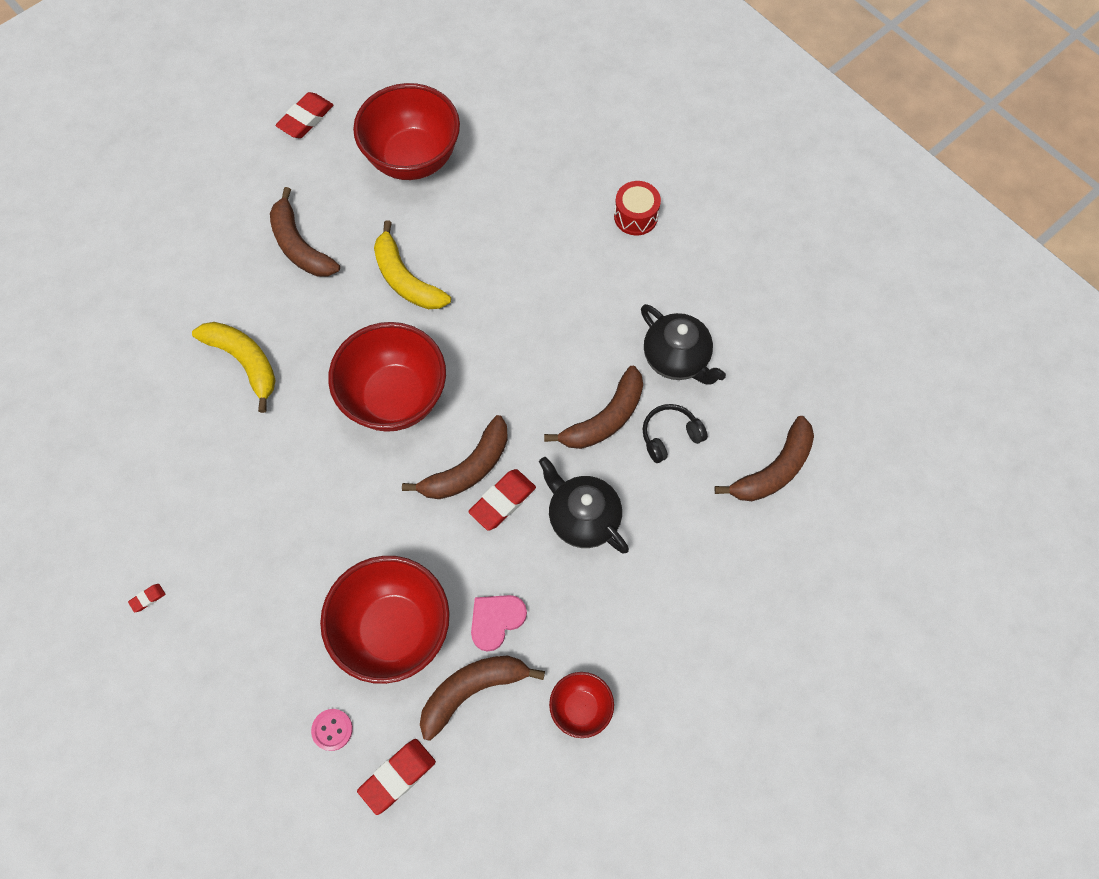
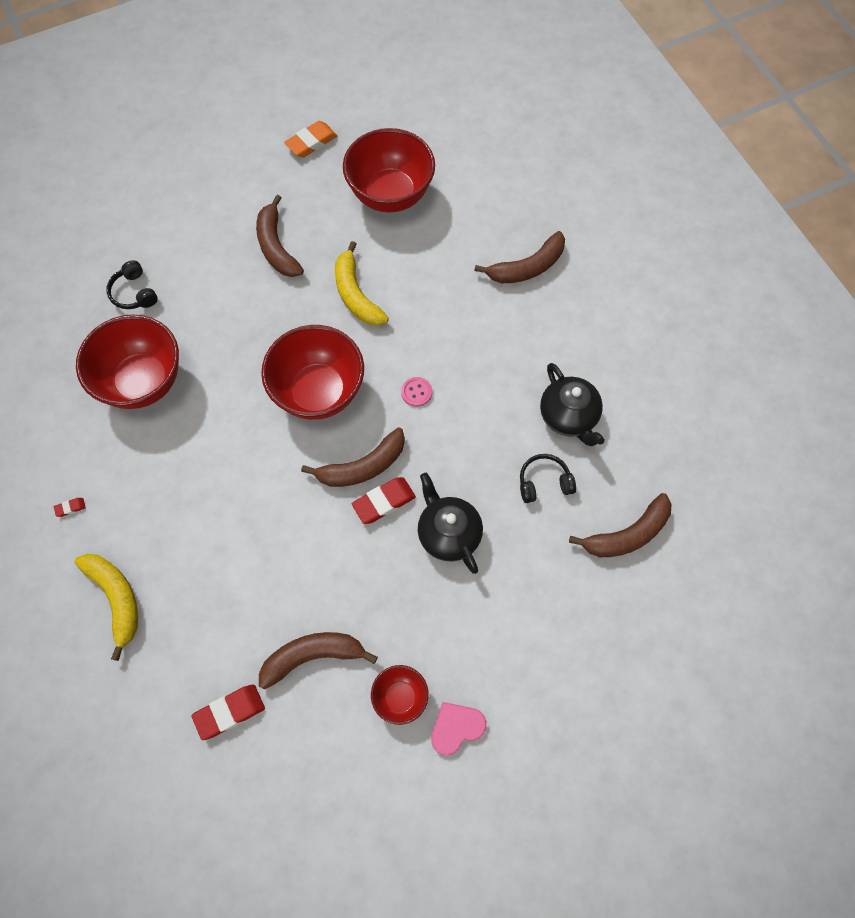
camera: 15 degrees right, 0 degrees up
(150, 336) = (134, 293): none -> black headphones
(244, 362) = (204, 332): yellow banana -> yellow banana (116, 599)
(306, 119) = (311, 142): red eraser -> orange eraser
(332, 730) = (187, 657): pink button -> pink button (416, 392)
(394, 630) = (262, 587): red bowl -> red bowl (143, 382)
(496, 620) = (349, 602): pink heart -> pink heart (456, 727)
(605, 418) = (491, 453): brown banana -> brown banana (527, 267)
(635, 216) = (567, 286): red drum -> none

